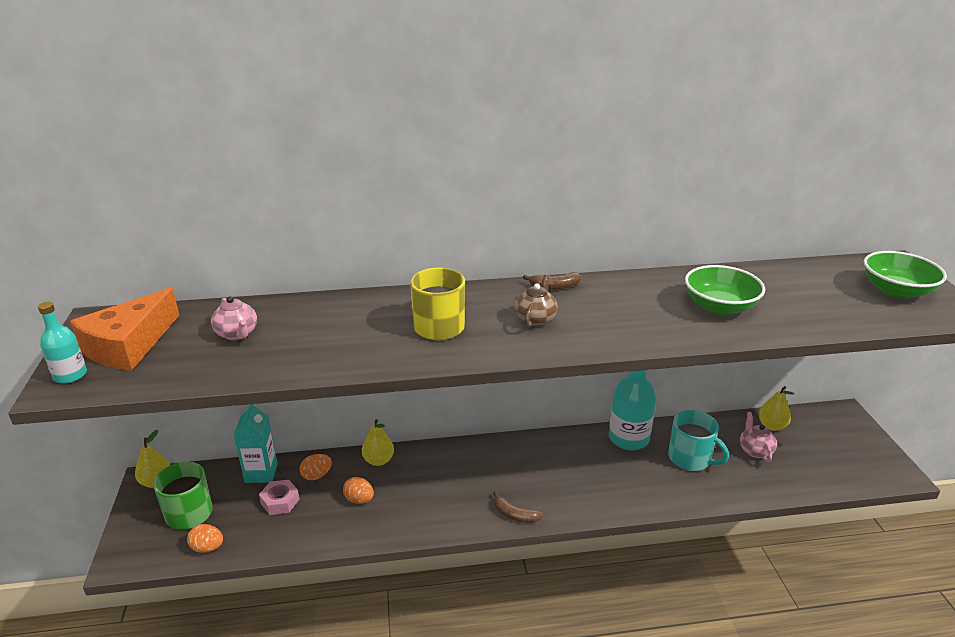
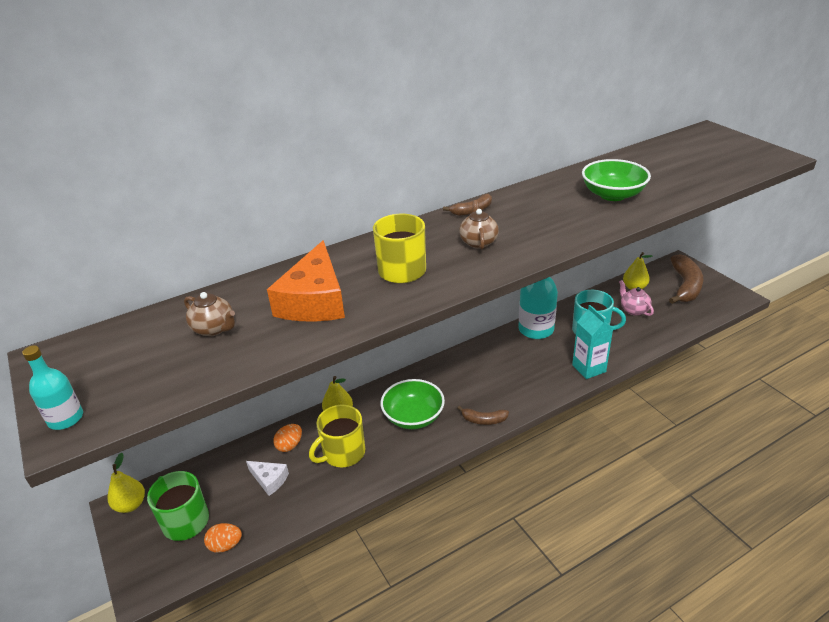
camera: 20 degrees left, 5 degrees up
(129, 345) = (106, 371): orange cheese -> orange cheese (314, 300)
(237, 334) = (214, 329): pink teapot -> brown teapot
(261, 473) = (234, 461): turquoise carton -> turquoise carton (589, 368)
(280, 501) = (269, 480): pink nut -> white cheese
(359, 499) = (343, 453): orange egg -> yellow mug
(836, 442) = (685, 286): none -> brown banana
(896, 291) = (724, 151): green bowl -> green bowl (413, 417)

